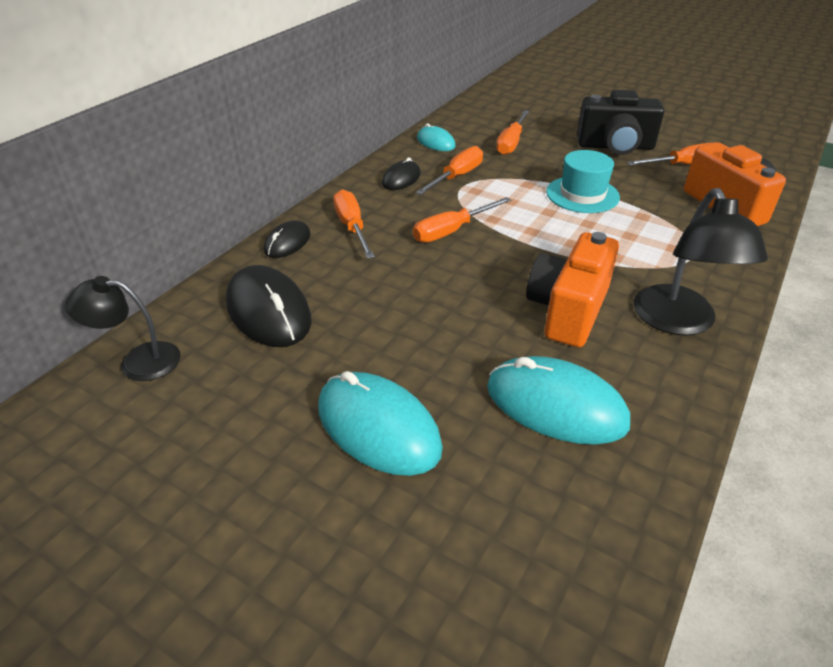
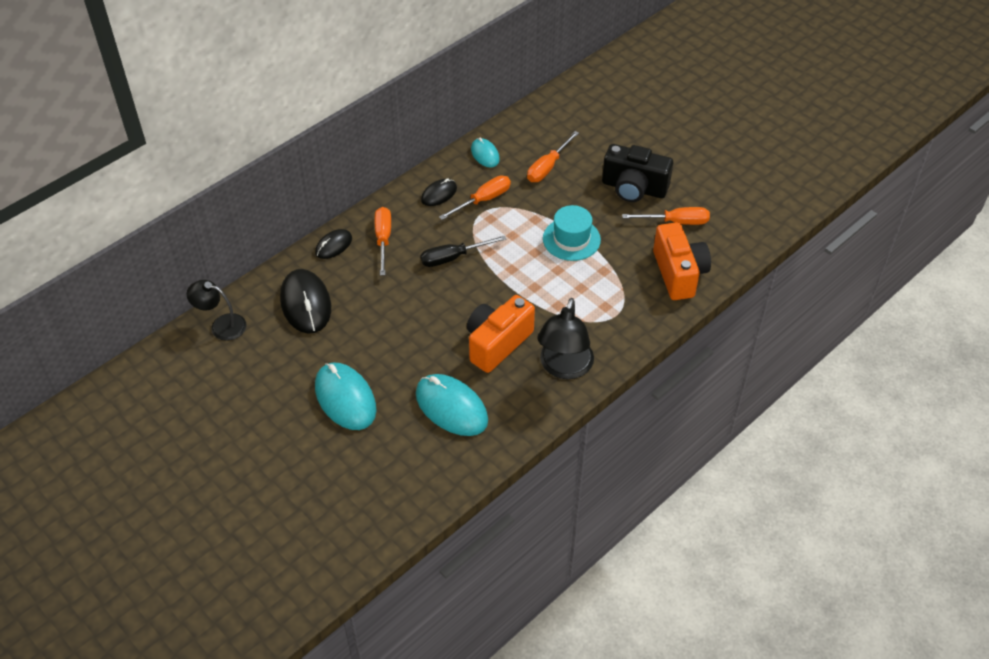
camera: 15 degrees right, 10 degrees up
(451, 231) = (453, 257): orange screwdriver -> black screwdriver

